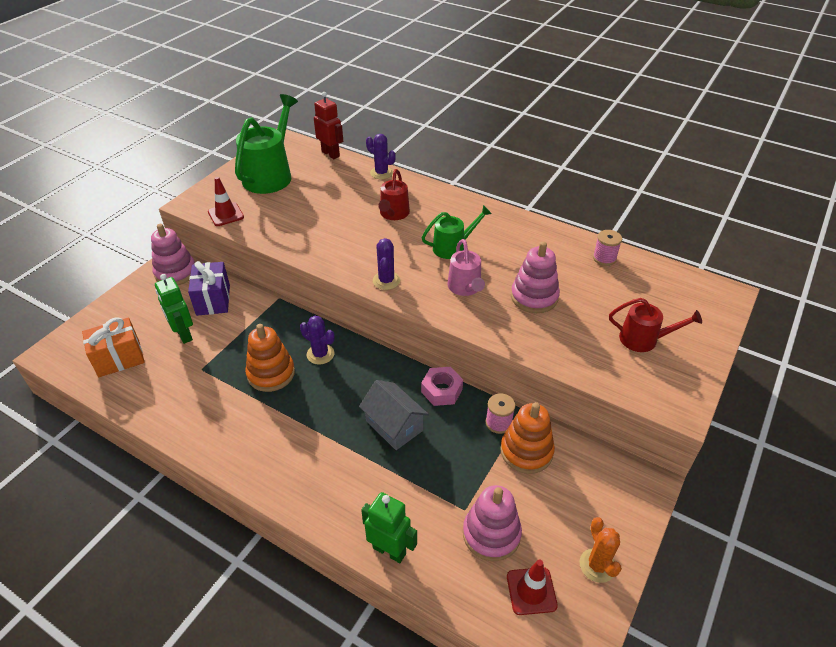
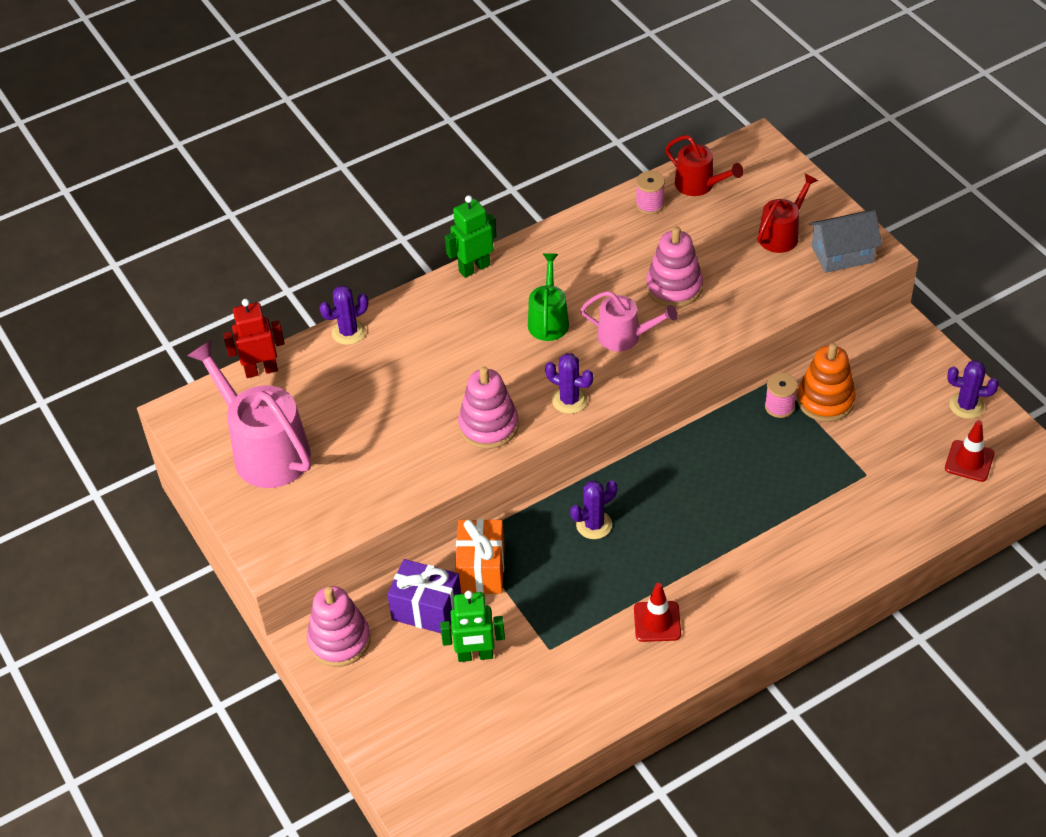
camera: 60 degrees left, 5 degrees up
(119, 359) = (479, 734): orange gift -> orange gift (481, 569)
(226, 214) = (327, 522): red traffic cone -> red traffic cone (657, 622)
(270, 175) = (265, 450): green watering can -> pink watering can
(271, 373) = (598, 581): orange stacking toy -> none
(389, 550) = (883, 548): green robot -> green robot (474, 268)
(393, 214) = (447, 351): red watering can -> red watering can (699, 185)
(394, 426) = (737, 493): grey house -> grey house (842, 254)
(441, 390) = (711, 435): pink nut -> none
(491, 534) = (902, 465): pink stacking toy -> pink stacking toy (488, 426)
(597, 565) = (966, 406): orange cactus -> purple cactus

